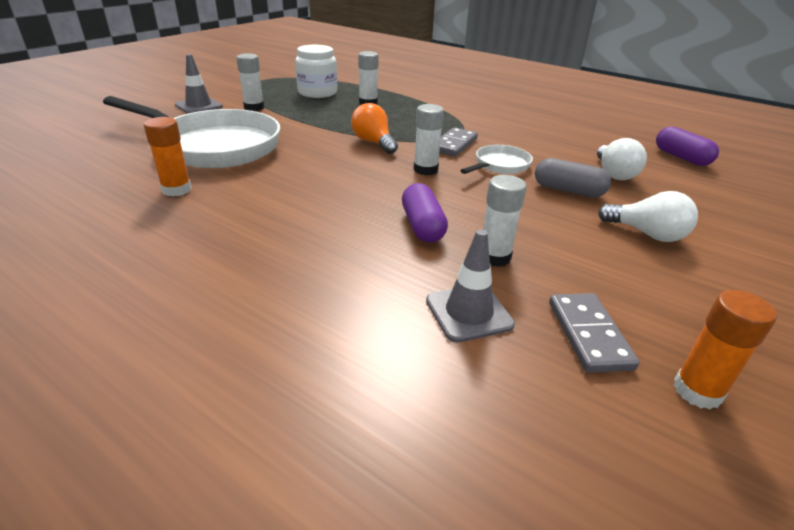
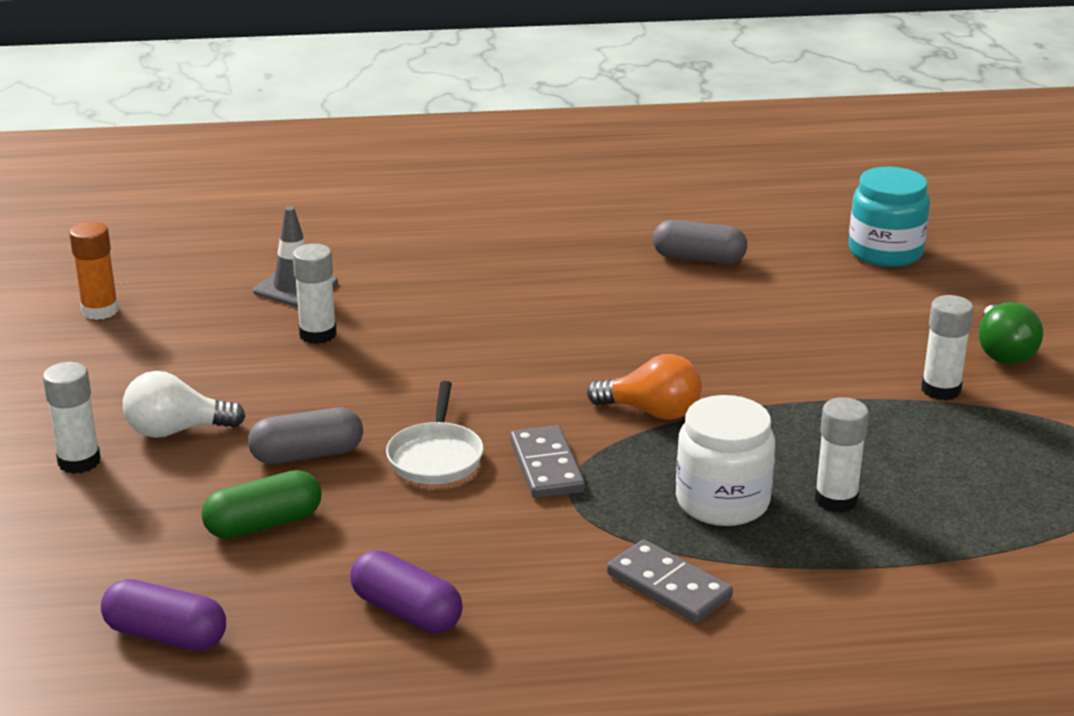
camera: 140 degrees right, 5 degrees down
(98, 149) = (885, 252): none -> turquoise jar
(176, 189) = (698, 258): orange glue stick -> grey capsule
(199, 106) = (1003, 352): grey traffic cone -> green light bulb
(213, 146) = (801, 310): white pan -> none
(317, 93) = (964, 480): white jar -> white jar (722, 501)
(422, 226) = (418, 332): purple capsule -> purple capsule (406, 612)
(425, 170) = (516, 400): white glue stick -> white glue stick (79, 462)
(589, 334) = (192, 311): grey domino -> grey domino (668, 586)
(614, 173) = (264, 524): white light bulb -> green capsule

